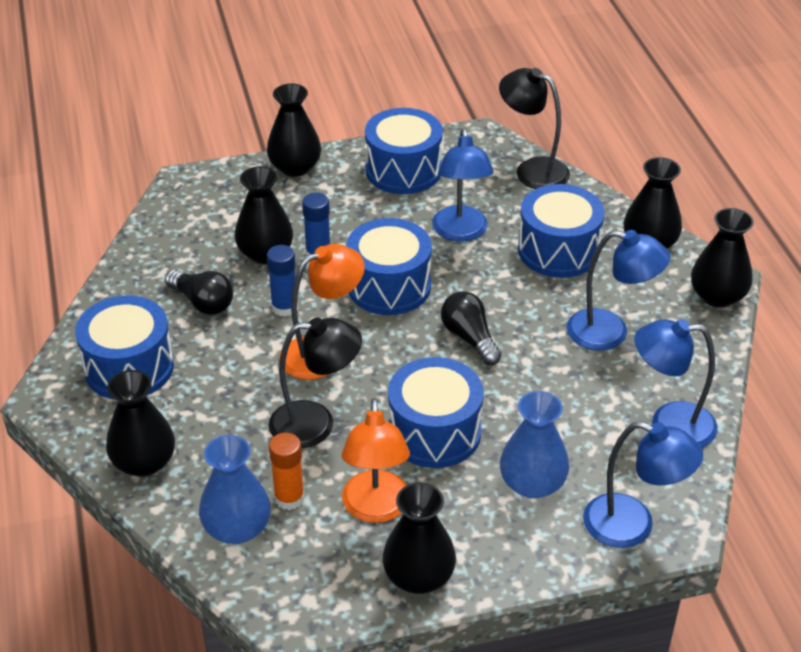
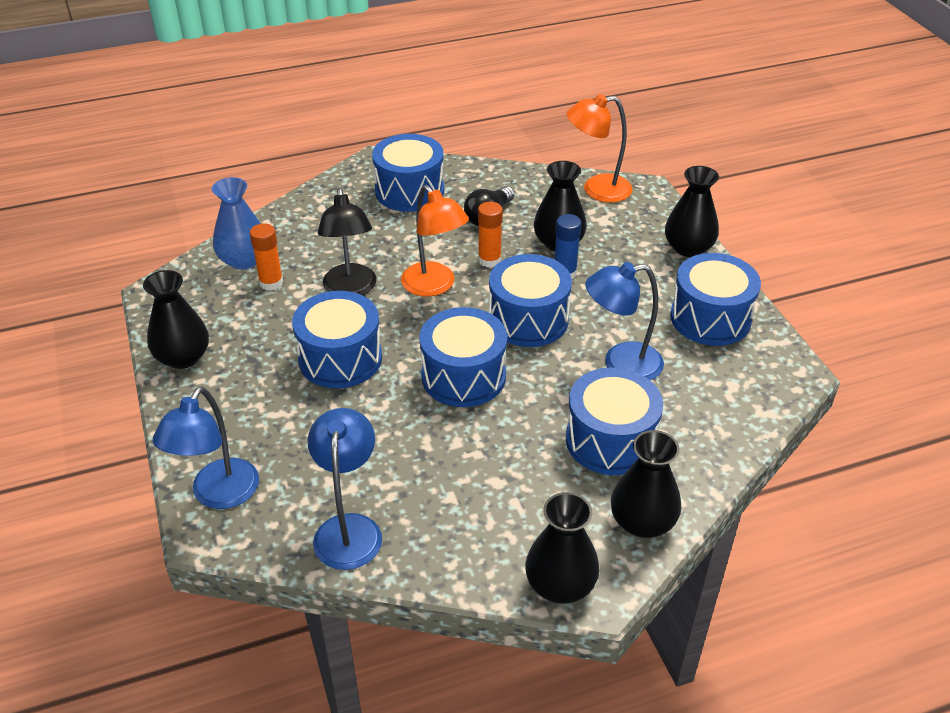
camera: 85 degrees right, 0 degrees up
(144, 462) = (311, 210): black vase -> none
(284, 307) = (489, 260): blue glue stick -> orange glue stick
(376, 509) = (255, 329): orange lamp -> orange lamp (597, 189)
(469, 338) = (463, 376): black light bulb -> blue drum
(532, 170) = (748, 417): black lamp -> none
(532, 483) = (276, 424): blue vase -> none
(610, 333) = (483, 483): blue lamp -> none

